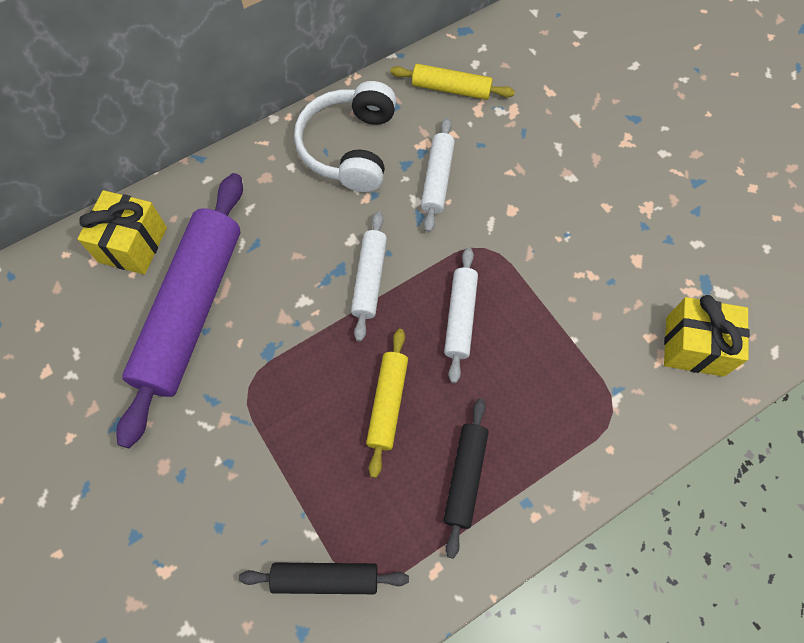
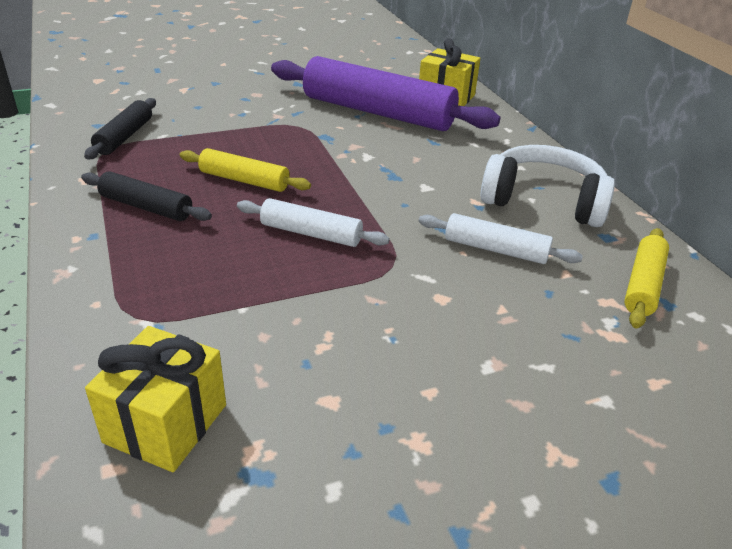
camera: 100 degrees right, 30 degrees down
(369, 279) = (377, 189): white rolling pin -> none

